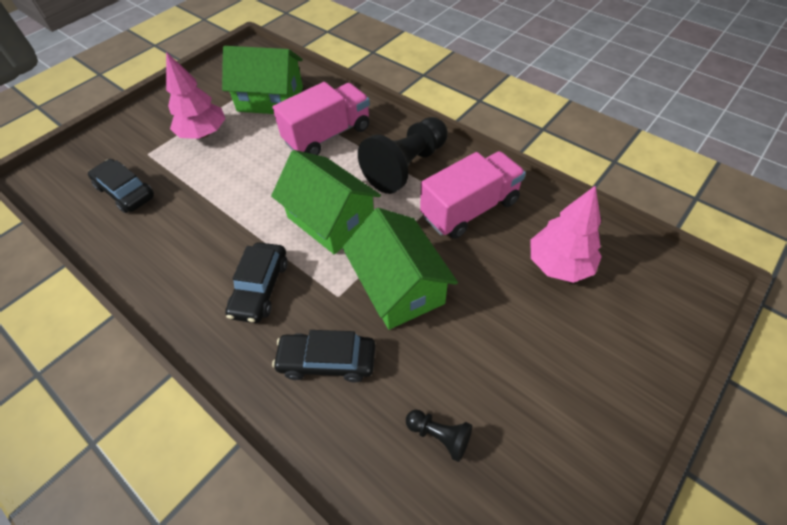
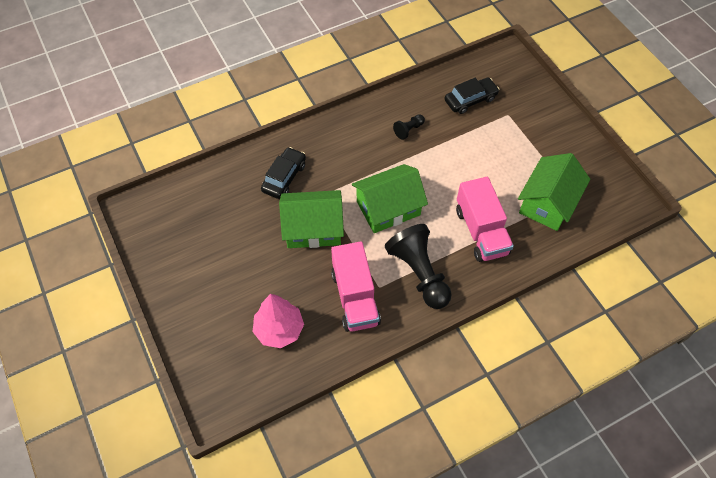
camera: 110 degrees right, 5 degrees up
(203, 134) = (518, 150): pink tree -> none
(260, 288) = (350, 157): black car -> none
(439, 435) = (215, 213): black pawn -> black pawn (408, 130)

